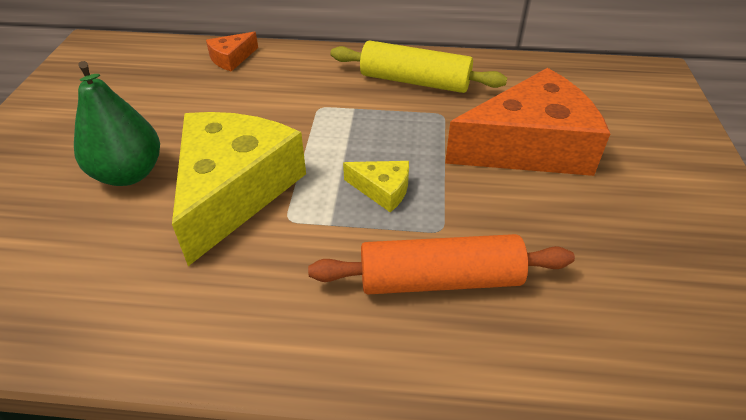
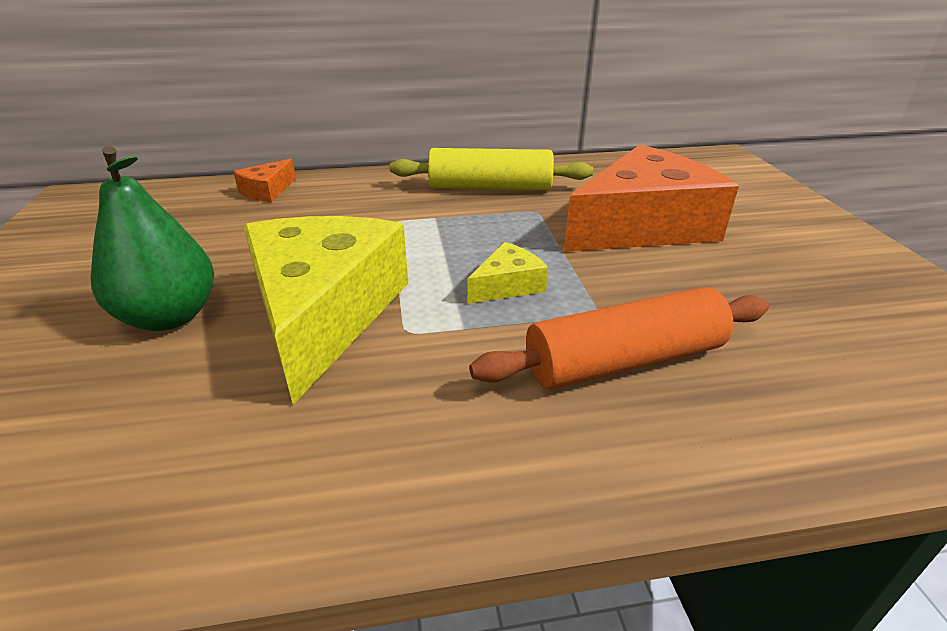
camera: 15 degrees left, 10 degrees down
(382, 190) = (507, 285): yellow cheese -> yellow cheese turned 45 degrees counterclockwise

